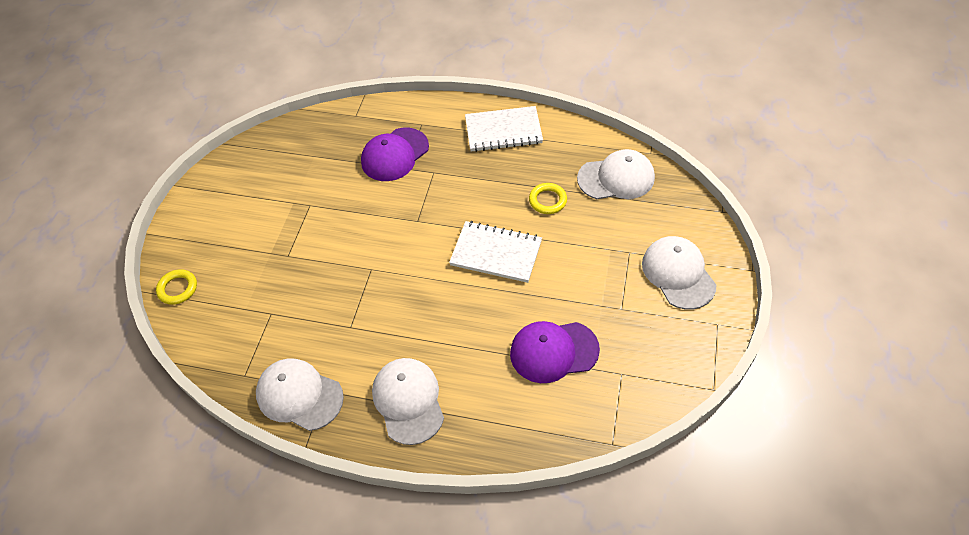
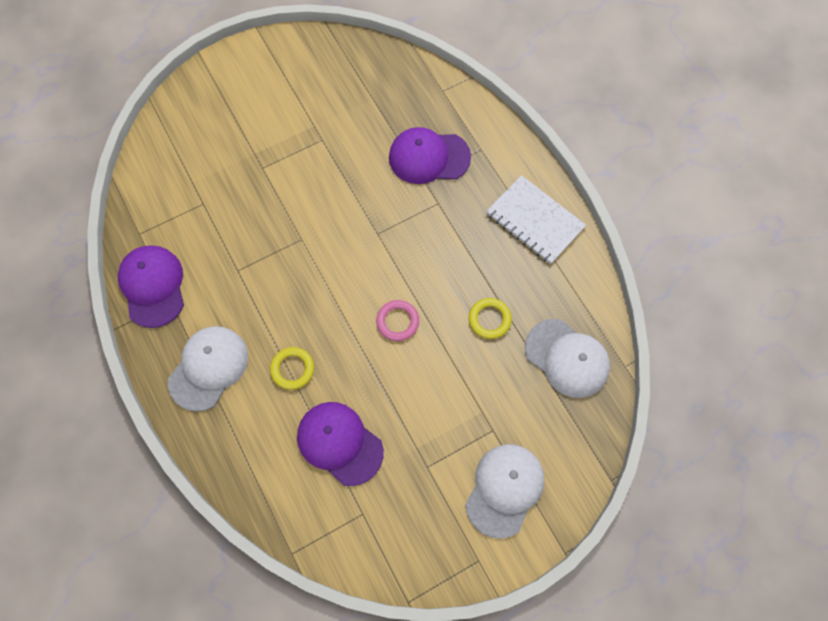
camera: 45 degrees right, 15 degrees up
(178, 289) = (170, 120): yellow ring -> yellow ring (292, 369)
(299, 395) = (153, 286): white cap -> purple cap
(496, 253) = (397, 321): white notebook -> pink ring

